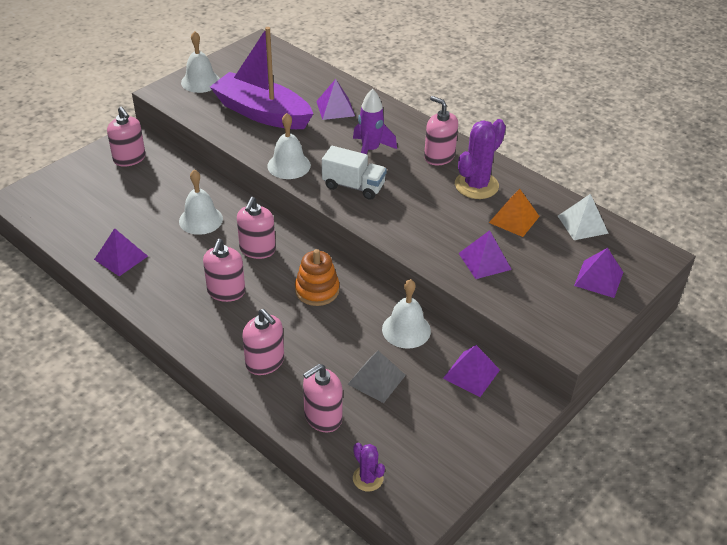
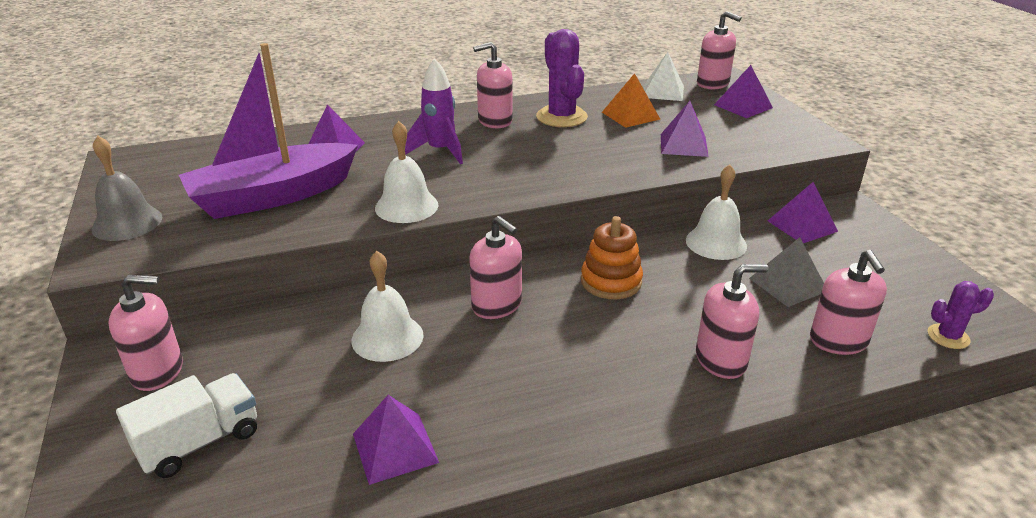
camera: 60 degrees left, 10 degrees down
(200, 81) = (127, 223): white bell -> grey bell
(226, 291) = (560, 356): pink soap dispenser -> pink soap dispenser (713, 84)
(353, 186) = (494, 177): white truck -> white truck (199, 442)

